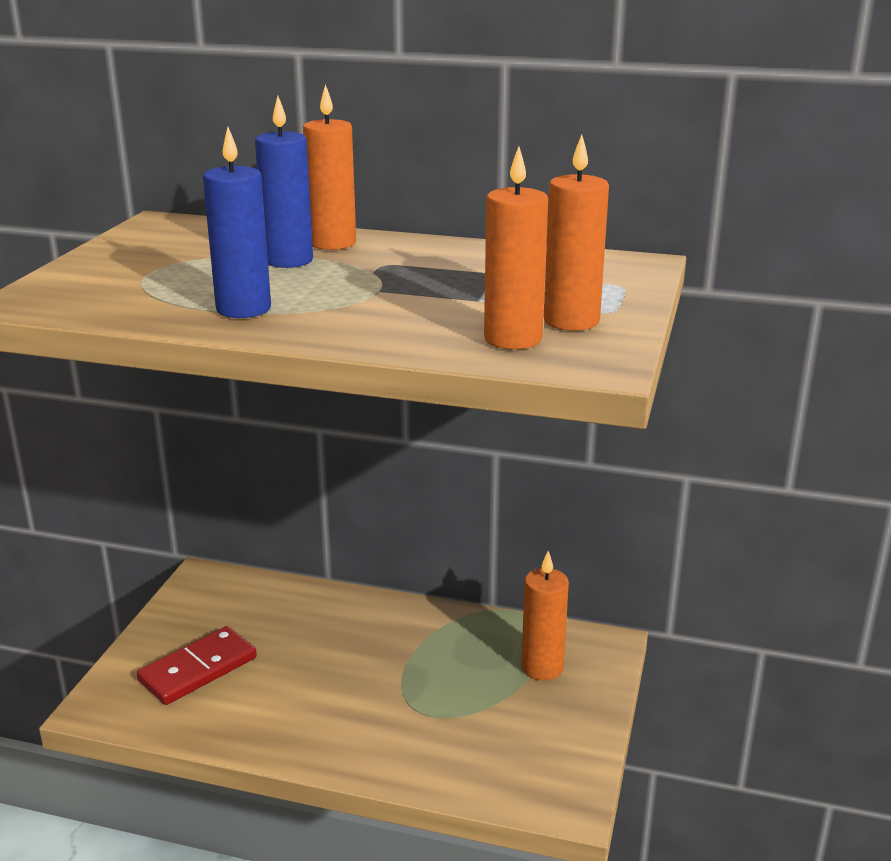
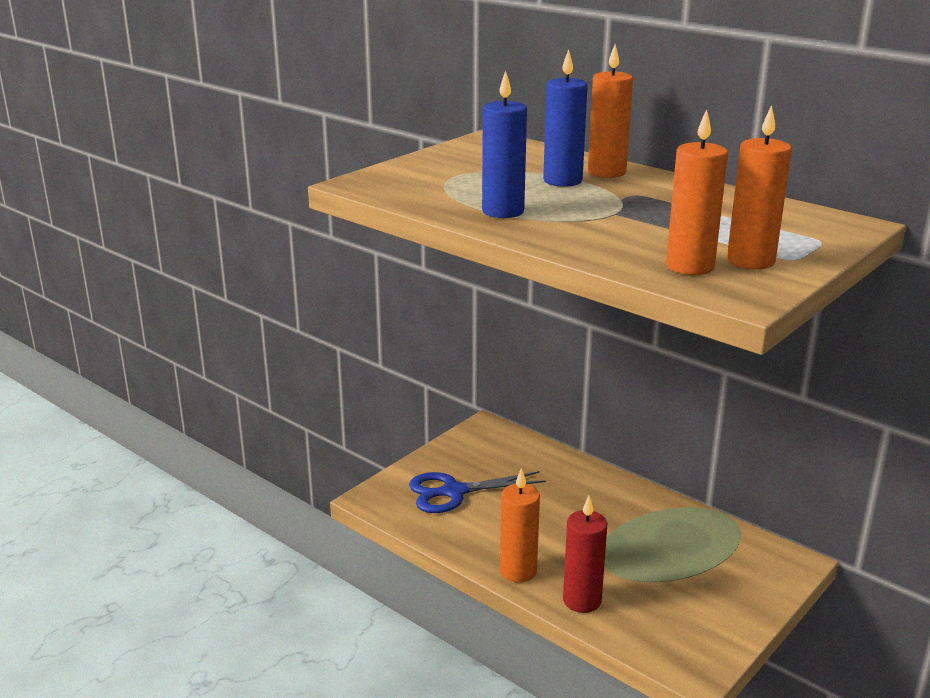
camera: 25 degrees right, 0 degrees up
(198, 669) = (454, 492): red domino -> blue scissors
(410, 760) = (582, 600): none -> red candle
(542, 667) = (726, 564): orange candle -> orange candle (518, 571)

